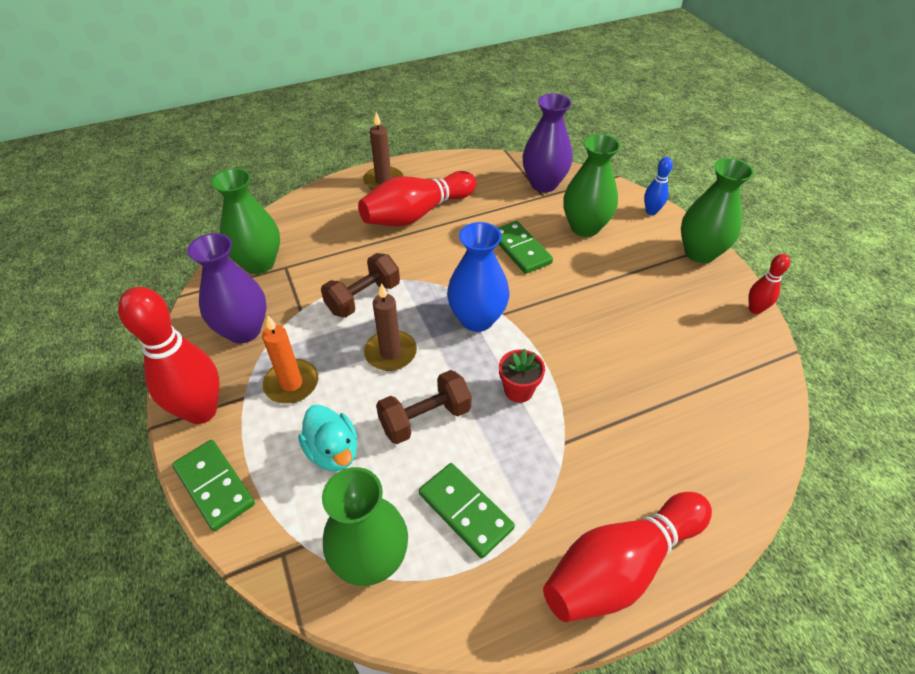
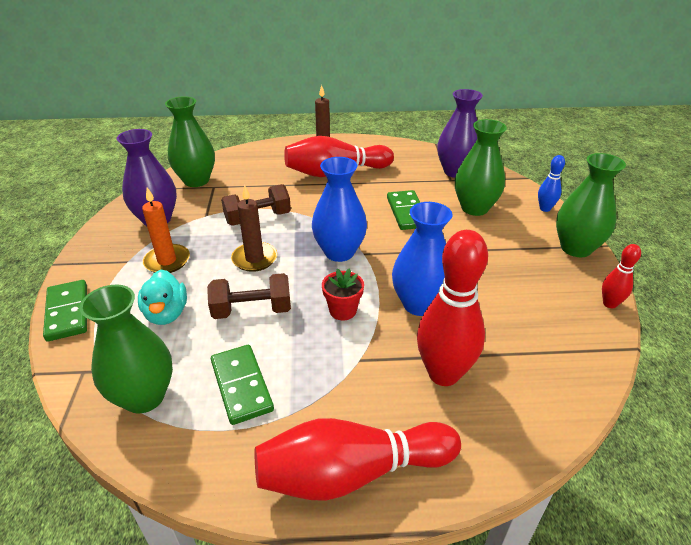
camera: 20 degrees right, 10 degrees down
(201, 411) = (93, 262): red bowling pin -> red bowling pin (443, 374)
(589, 360) = (419, 304): none -> blue vase

